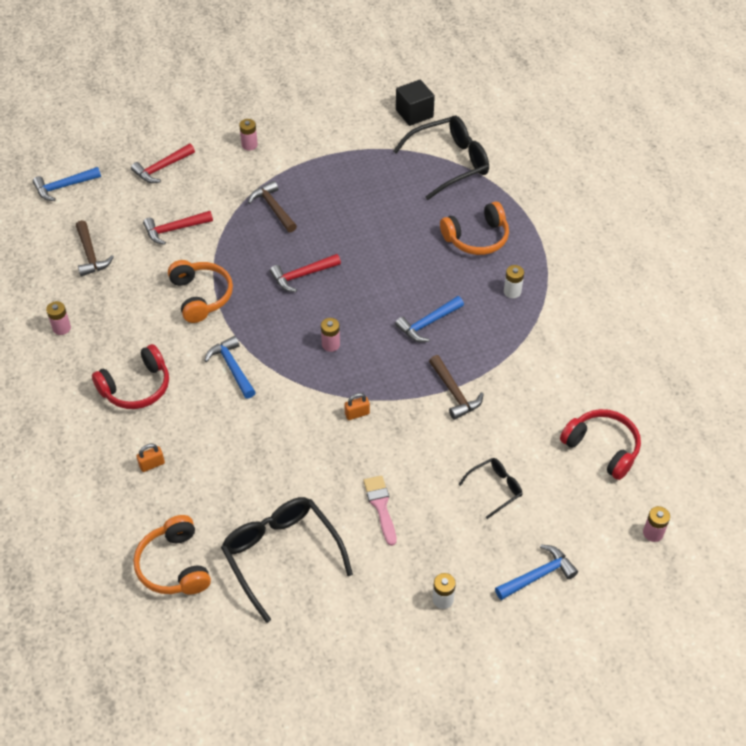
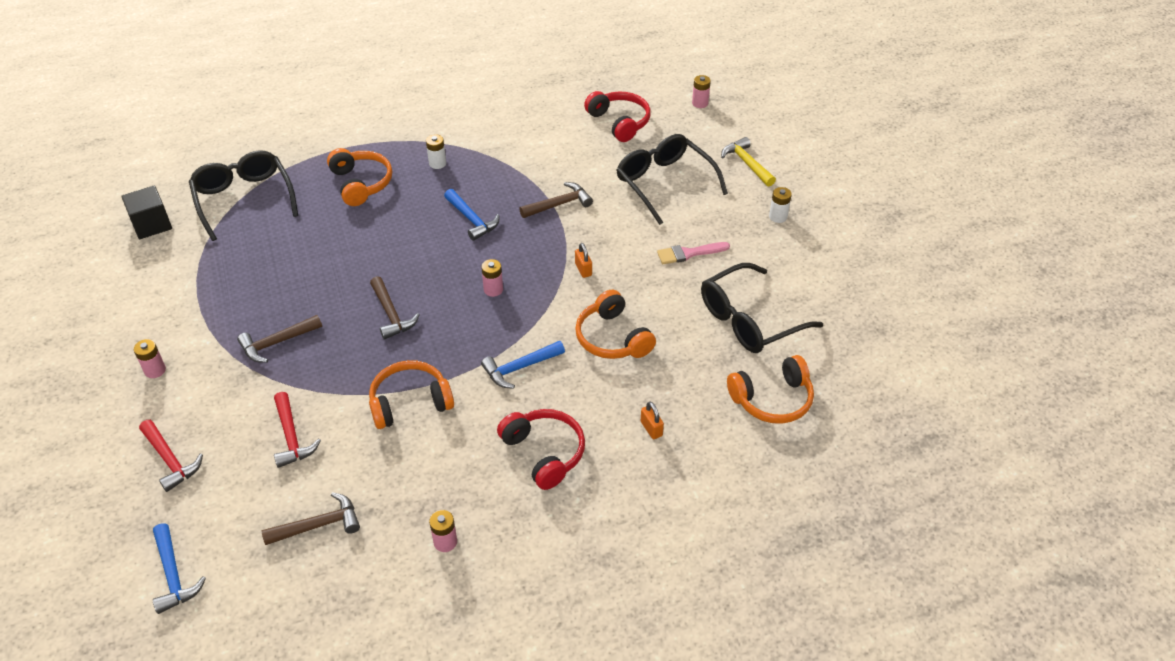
camera: 90 degrees left, 5 degrees down
(263, 437) = (612, 338): none -> orange headphones
(302, 275) = (391, 314): red hammer -> brown hammer
(495, 488) = (664, 183): black glasses -> black glasses, size x1.95
(538, 575) = (746, 163): blue hammer -> yellow hammer
(602, 448) = (619, 122): red headphones -> red headphones turned 105 degrees clockwise

